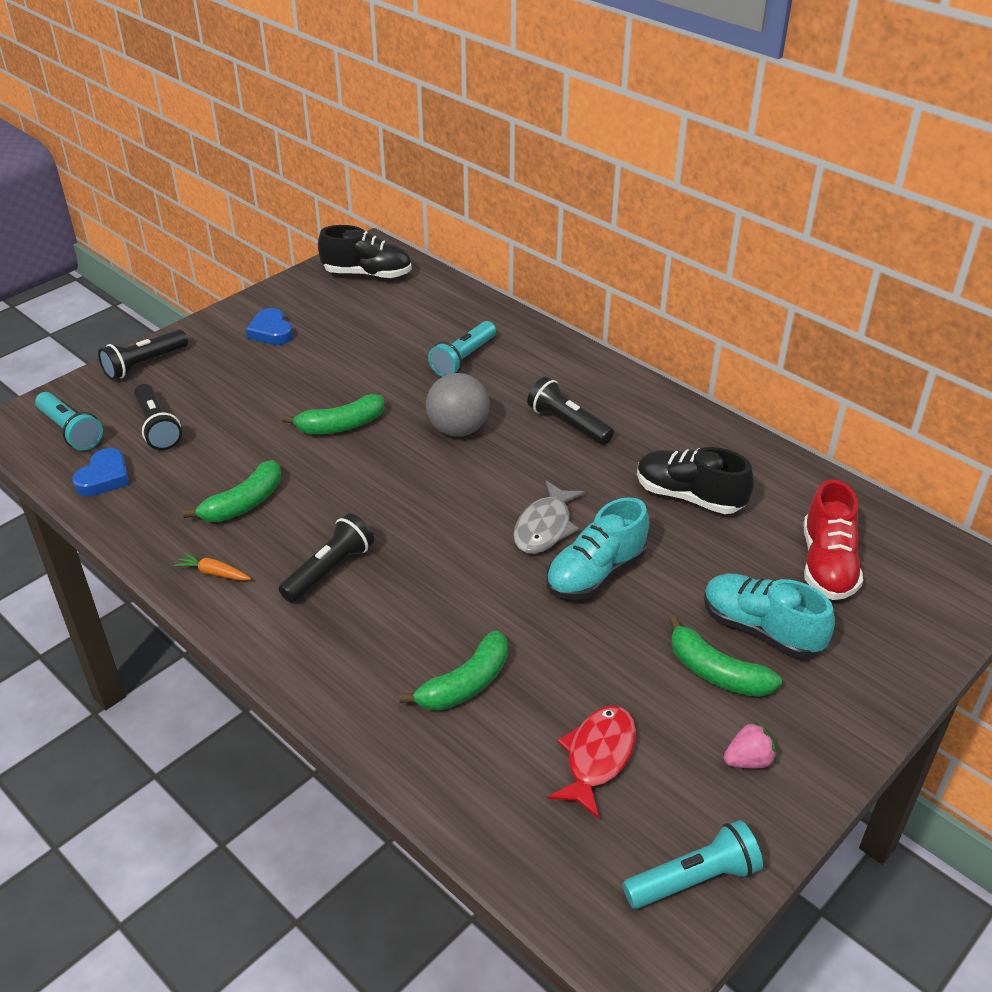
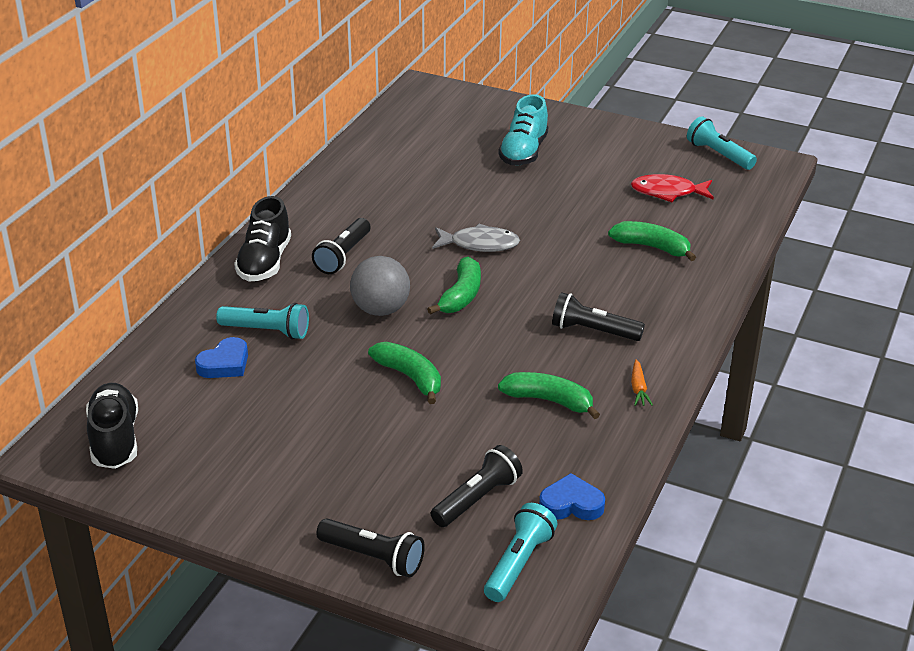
camera: 110 degrees left, 5 degrees down
(271, 332) = (267, 477): blue heart -> blue heart (225, 364)
(596, 573) = (514, 216): turquoise shoe -> none
(689, 496) = (407, 190): black shoe -> black shoe (265, 262)
(716, 672) = (571, 163): green banana -> green banana (461, 296)
(748, 760) = (629, 147): pink strawberry -> none
(827, 564) = (447, 135): red shoe -> none

